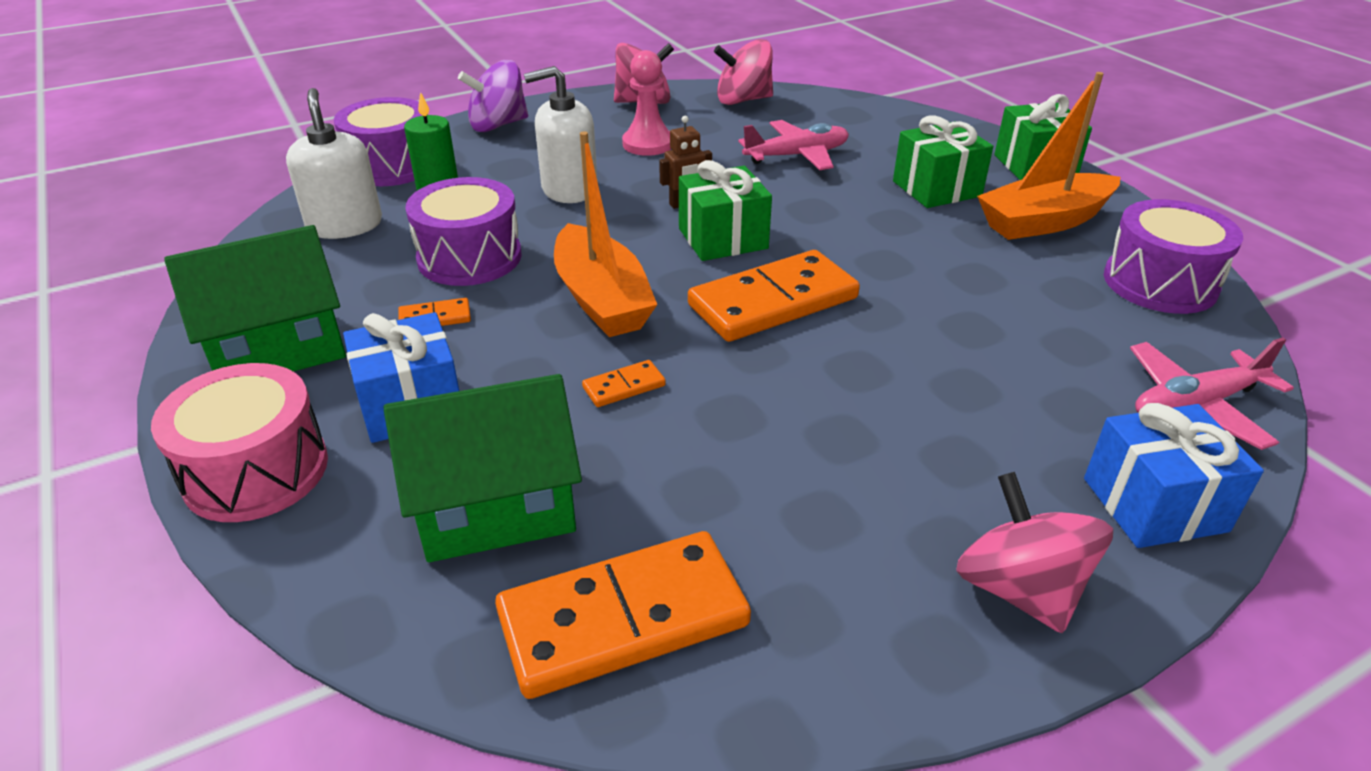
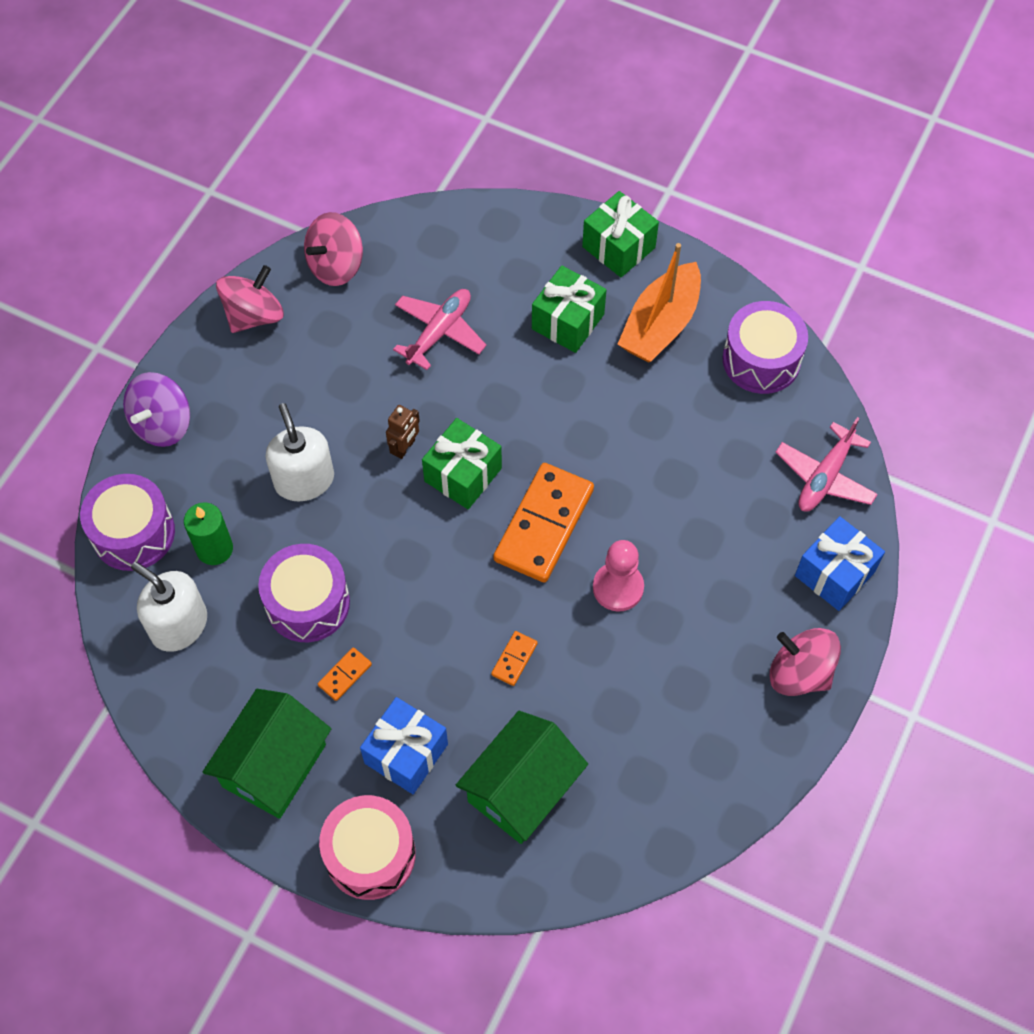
camera: 35 degrees left, 25 degrees up
(569, 189) = (304, 480): white soap dispenser -> white soap dispenser turned 120 degrees clockwise
(601, 299) = (435, 590): orange boat -> none
(623, 619) = (639, 810): orange domino -> none
(648, 144) = (312, 381): pink pawn -> pink pawn (618, 587)

